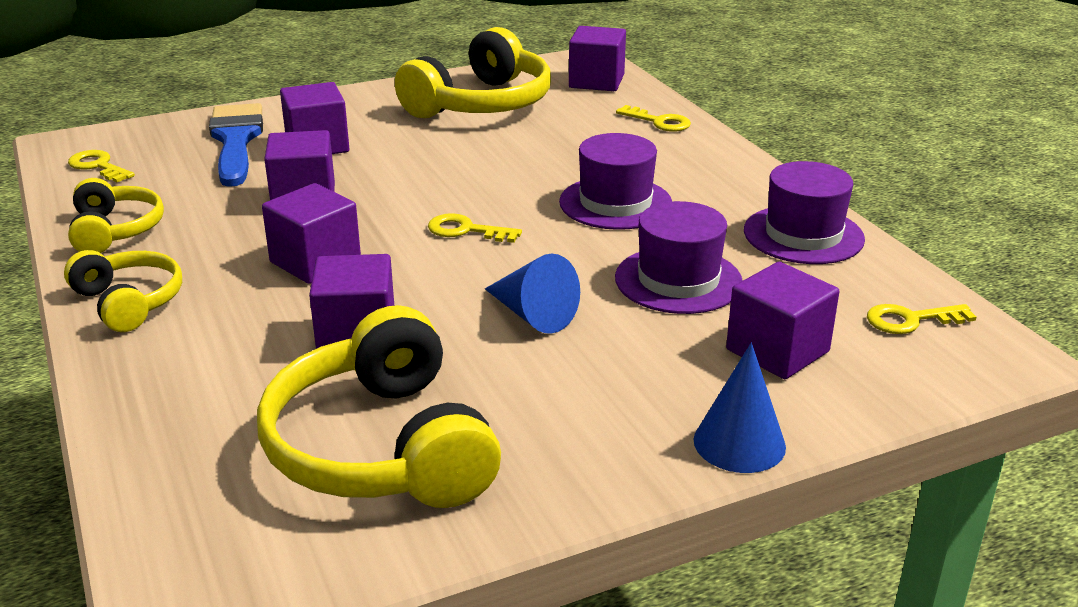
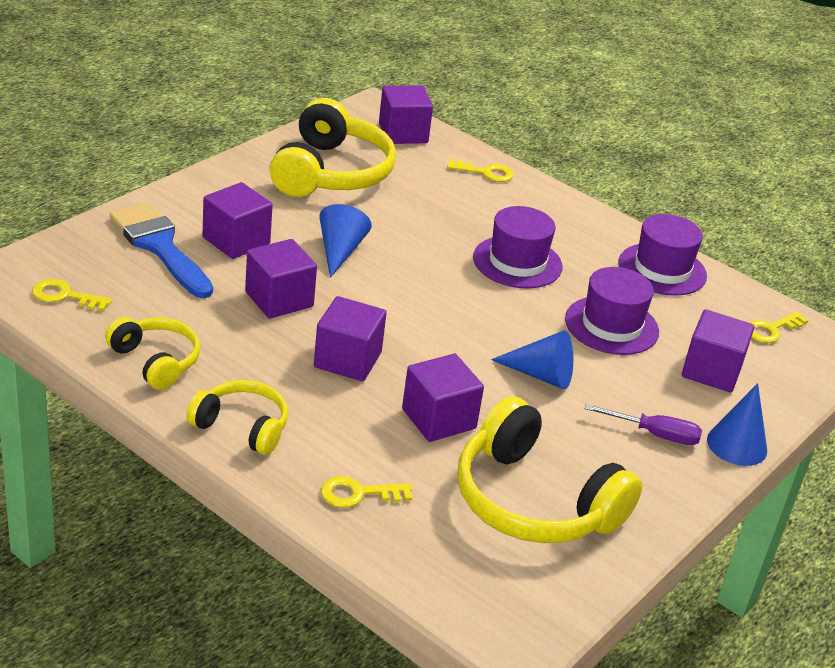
camera: 30 degrees left, 5 degrees up
(417, 167) = (340, 251): none -> blue cone
(466, 230) = (432, 308): yellow key -> yellow key (358, 494)
(626, 406) = (655, 434): none -> purple screwdriver

